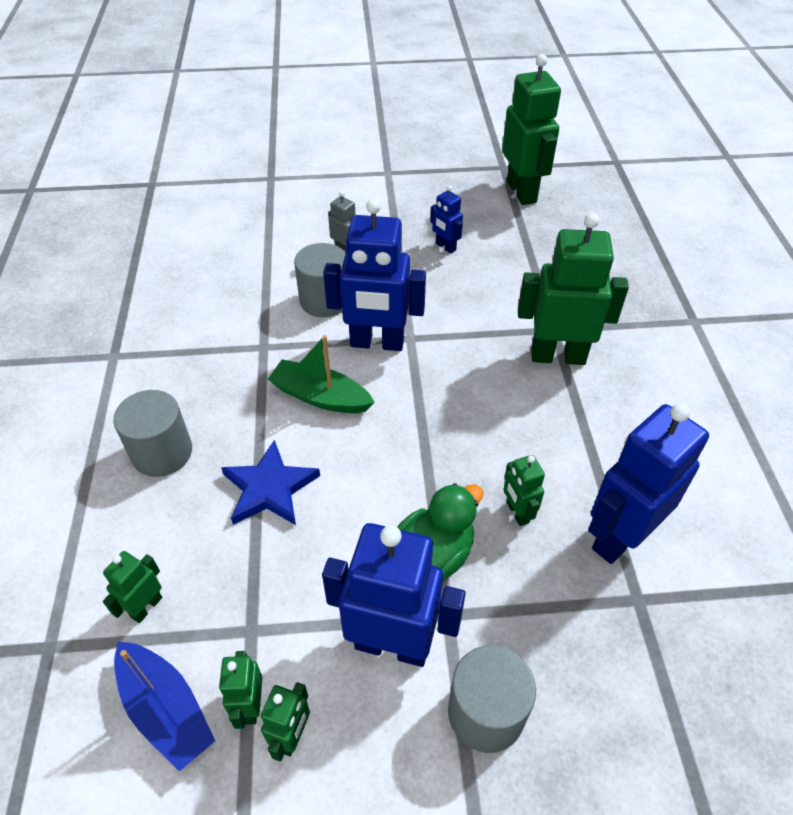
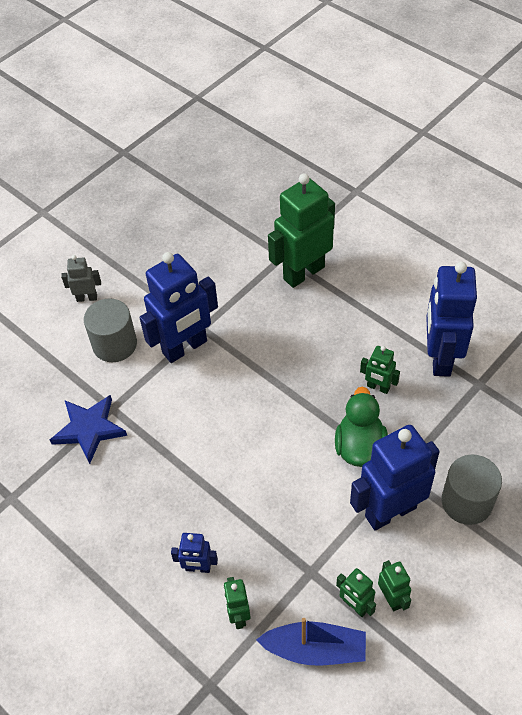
camera: 40 degrees left, 5 degrees up
(162, 452) = (132, 527): grey cylinder -> none
(269, 488) = (227, 490): blue star -> blue star (89, 429)
(320, 396) = (190, 411): green boat -> none
(445, 247) = (152, 245): blue robot -> blue robot (198, 568)
(522, 192) = (158, 164): green robot -> none

